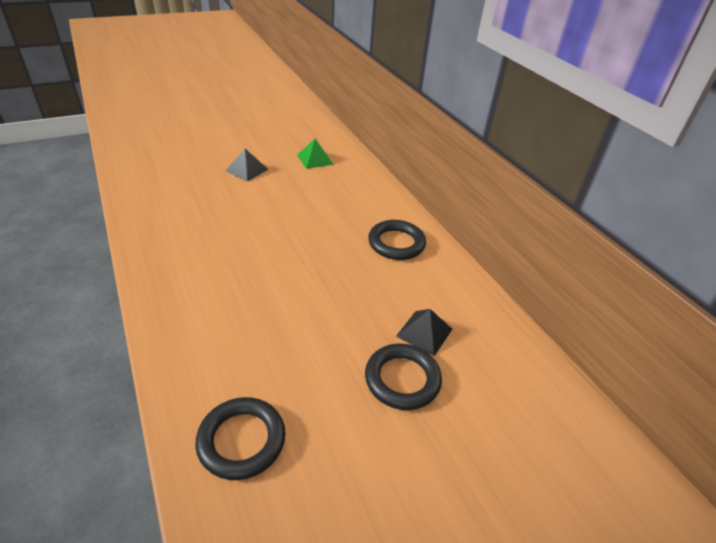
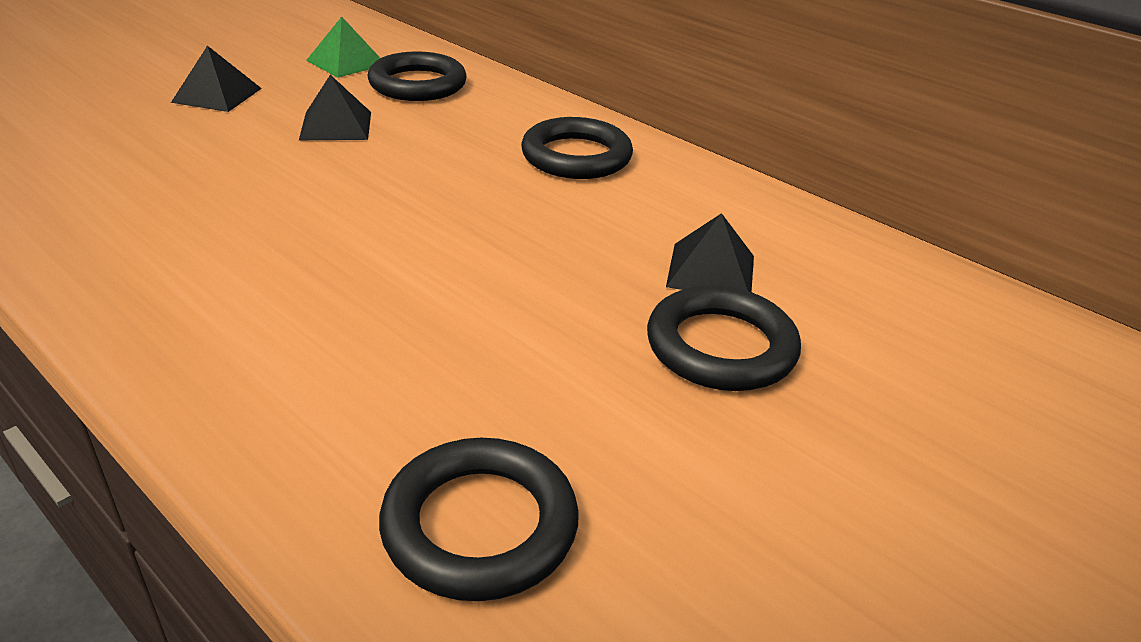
camera: 20 degrees left, 5 degrees down
(290, 199) = (336, 125): none -> black pyramid
(342, 180) = (417, 84): none -> black ring

